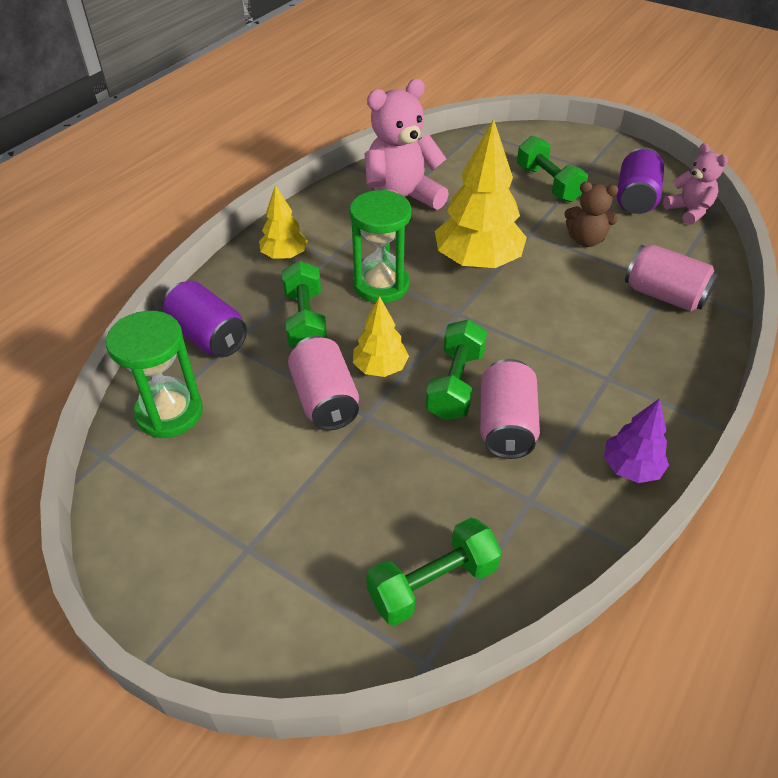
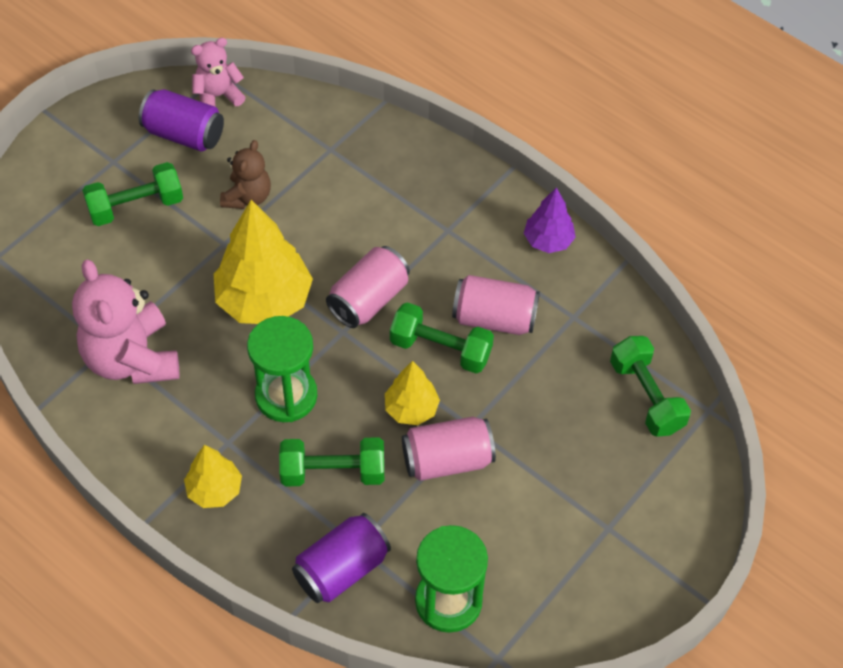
camera: 85 degrees left, 10 degrees up
(664, 295) = (346, 157): pink can -> pink can (369, 300)

